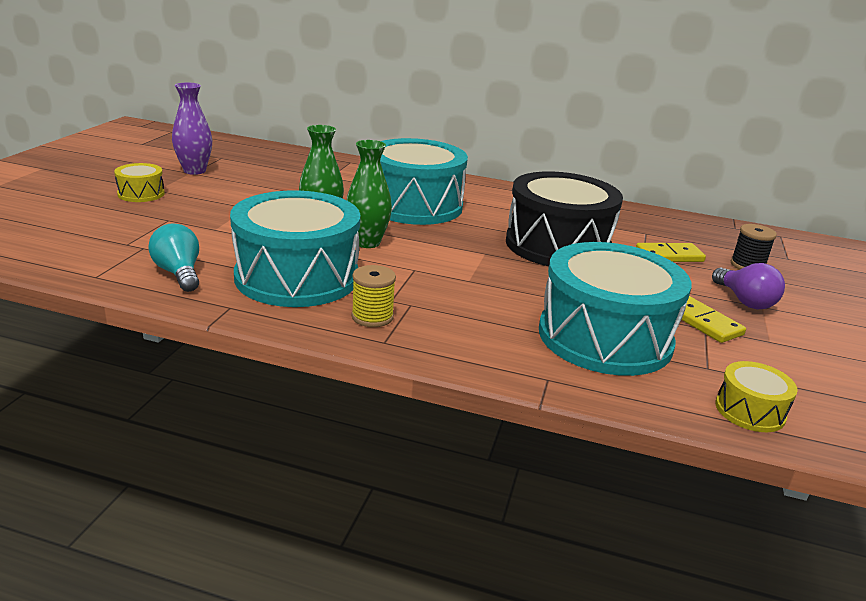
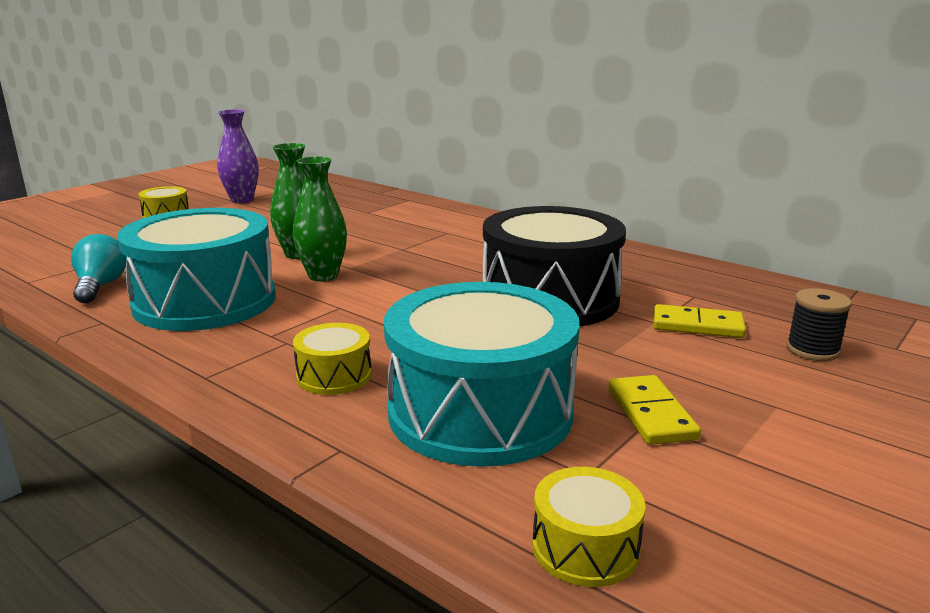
camera: 25 degrees right, 5 degrees down
(372, 317) = (227, 349): yellow spool -> none
(414, 205) = (424, 244): turquoise drum -> none
(479, 326) = (334, 376): none -> yellow drum
(744, 301) = (754, 395): purple light bulb -> none

